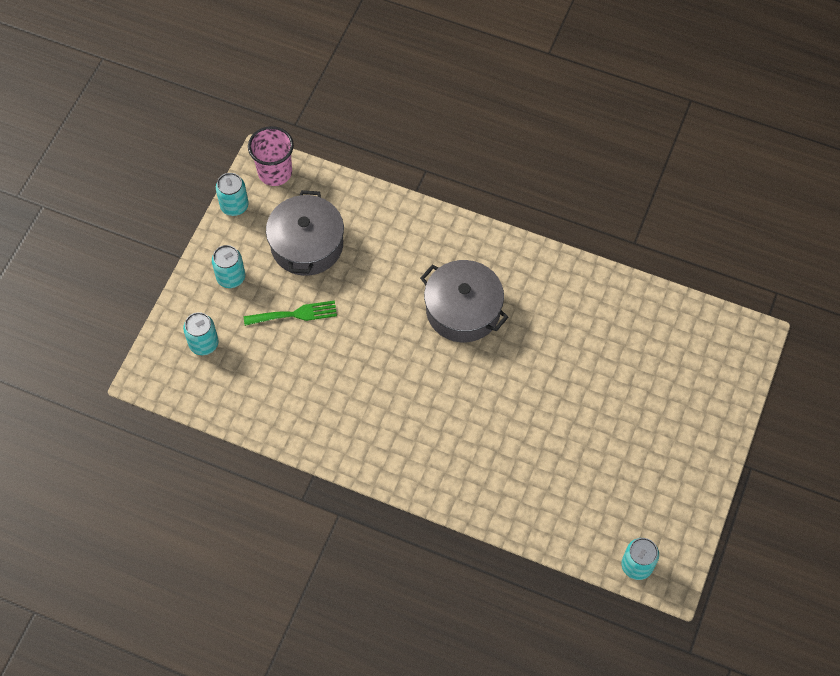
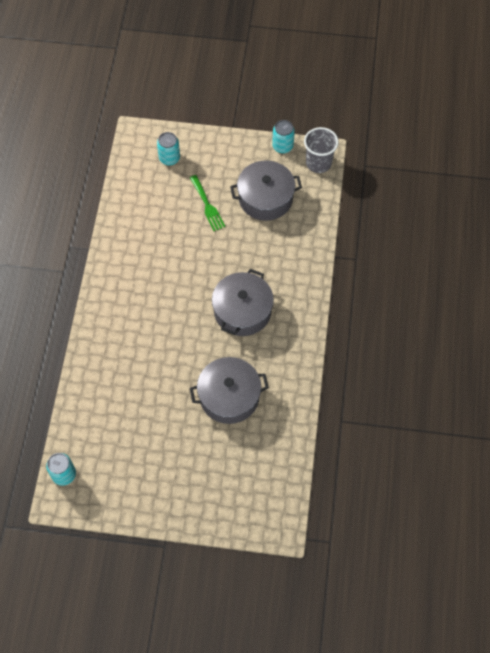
camera: 75 degrees right, 0 degrees up
(231, 277) = (225, 160): turquoise can -> none
(275, 172) = (318, 163): pink cup -> grey cup
(575, 352) = (229, 396): none -> grey pot

